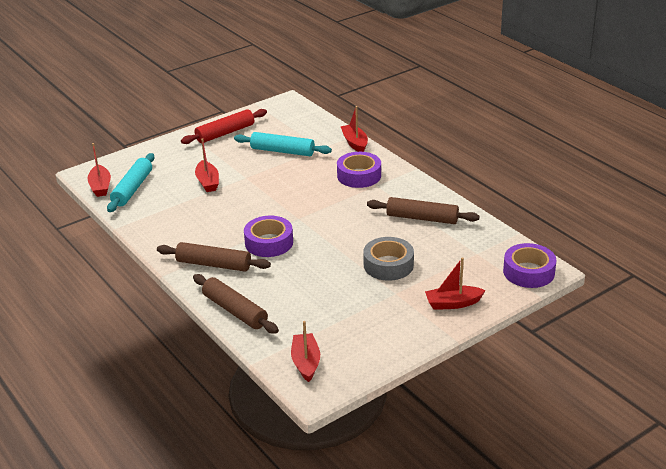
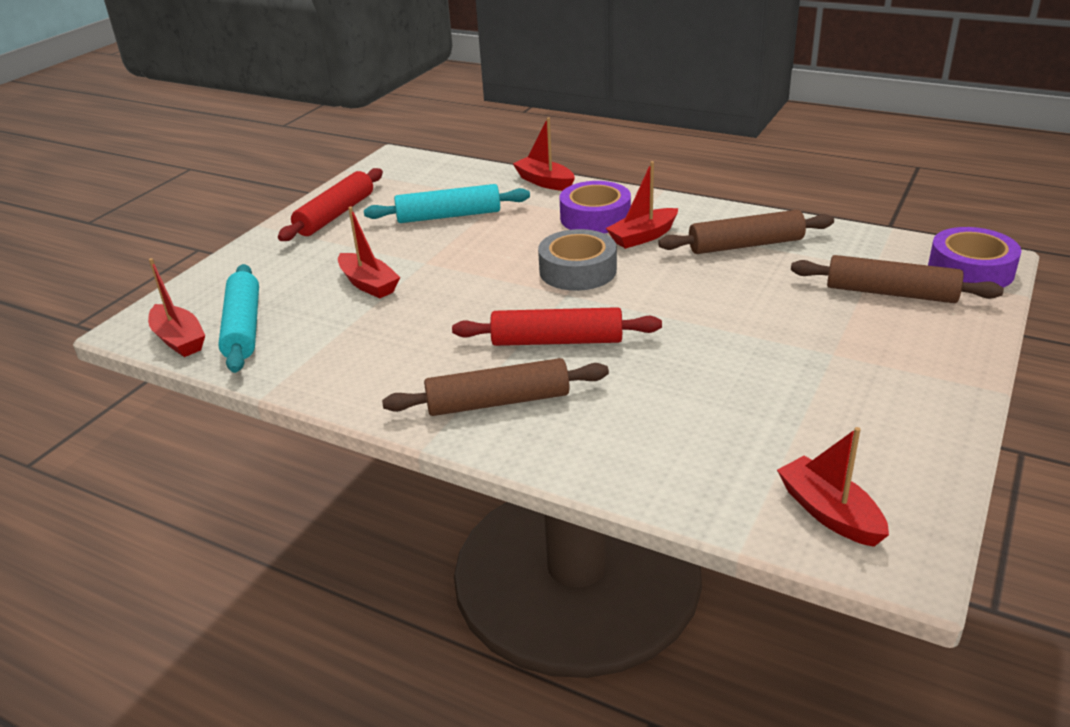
camera: 25 degrees left, 0 degrees up
(235, 311) = (612, 466): brown rolling pin -> brown rolling pin (891, 293)
(269, 242) = (557, 341): purple tape -> red rolling pin
(388, 265) = (774, 318): grey tape -> grey tape (577, 270)
(453, 303) = (930, 341): red boat -> red boat (643, 236)

